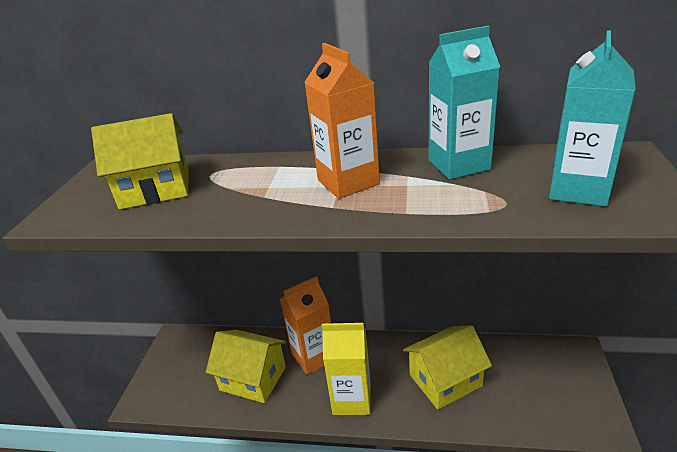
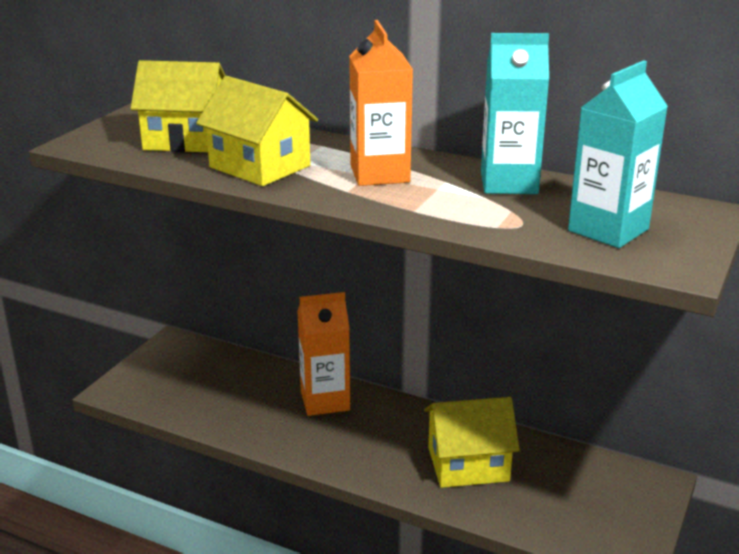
camera: 15 degrees right, 5 degrees down
(253, 378) = (244, 403): yellow house -> yellow house (260, 166)
(352, 399) = (347, 451): yellow carton -> none

